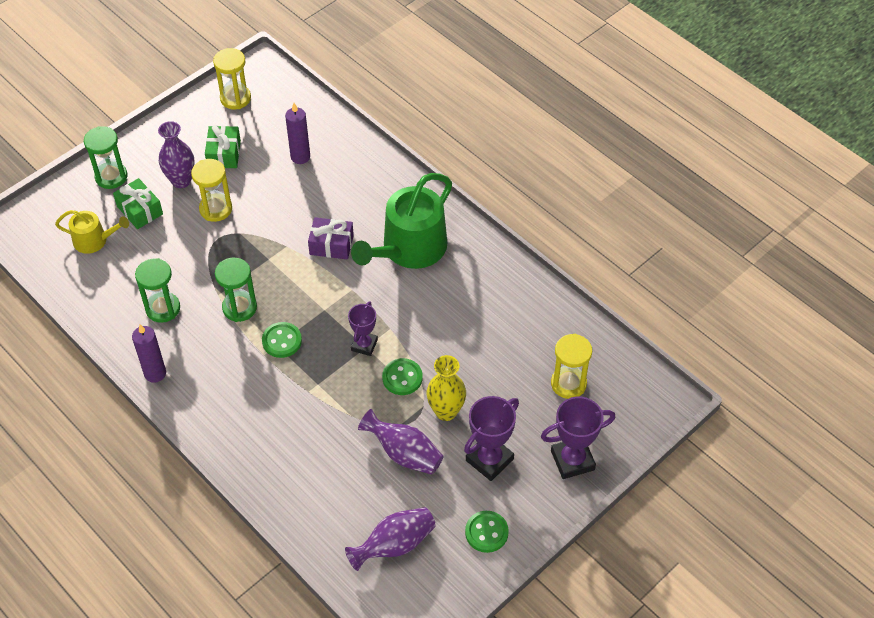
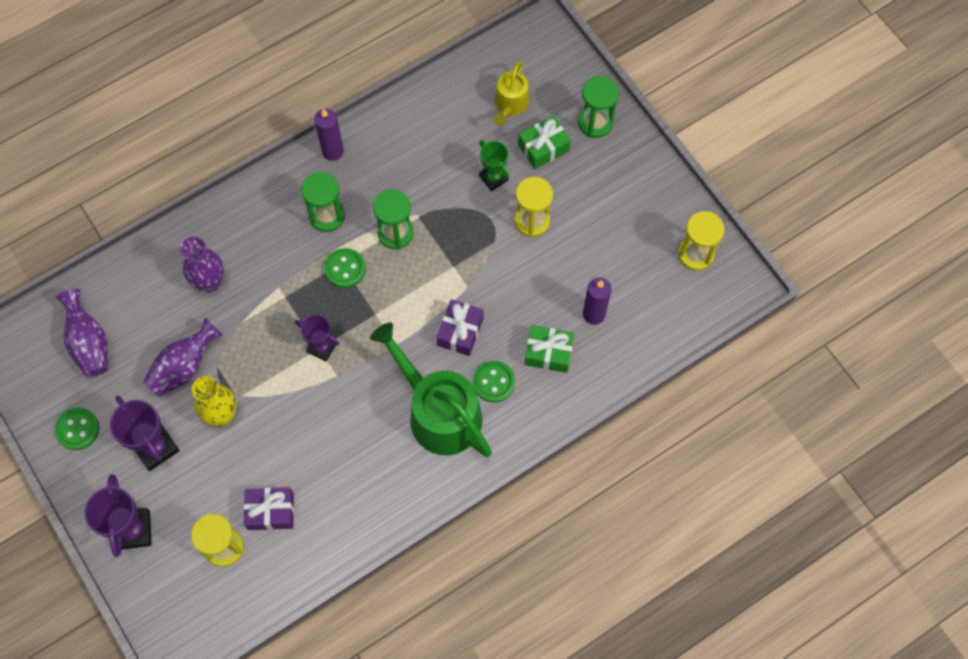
camera: 100 degrees right, 15 degrees up
(163, 308) = (409, 162): green hourglass -> green hourglass (327, 216)
(174, 242) = (493, 178): none -> green trophy
(181, 180) = (578, 189): purple vase -> purple vase (210, 282)
(224, 154) = (611, 235): green gift -> green gift (548, 353)
(402, 378) = (273, 379): green button -> green button (494, 382)
(527, 355) = (271, 511): none -> purple gift

